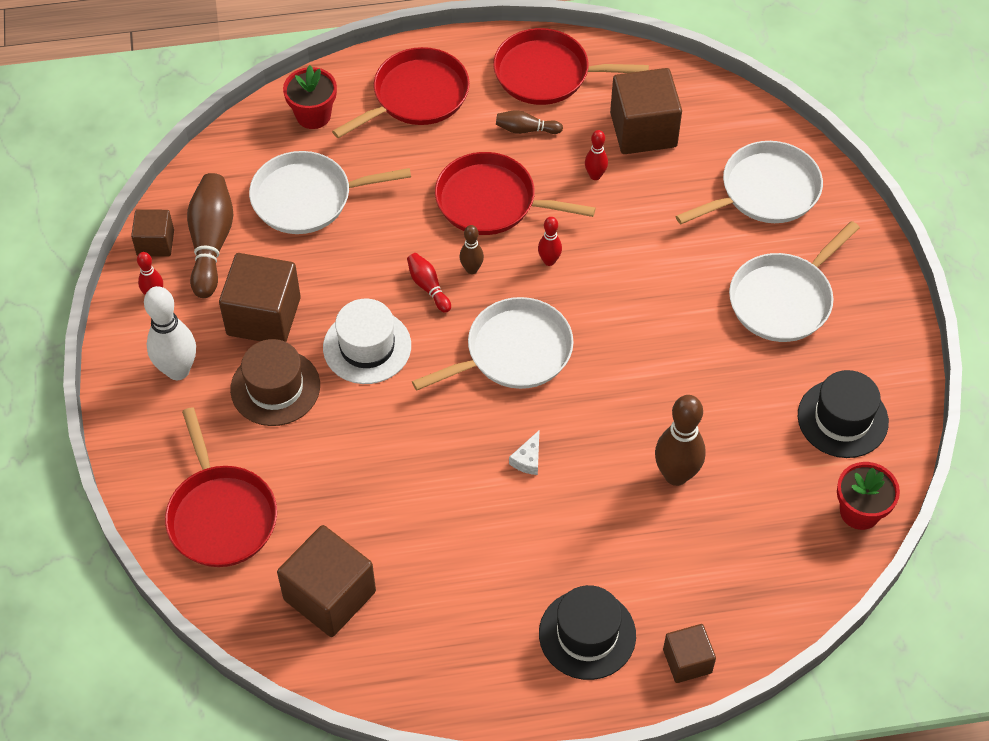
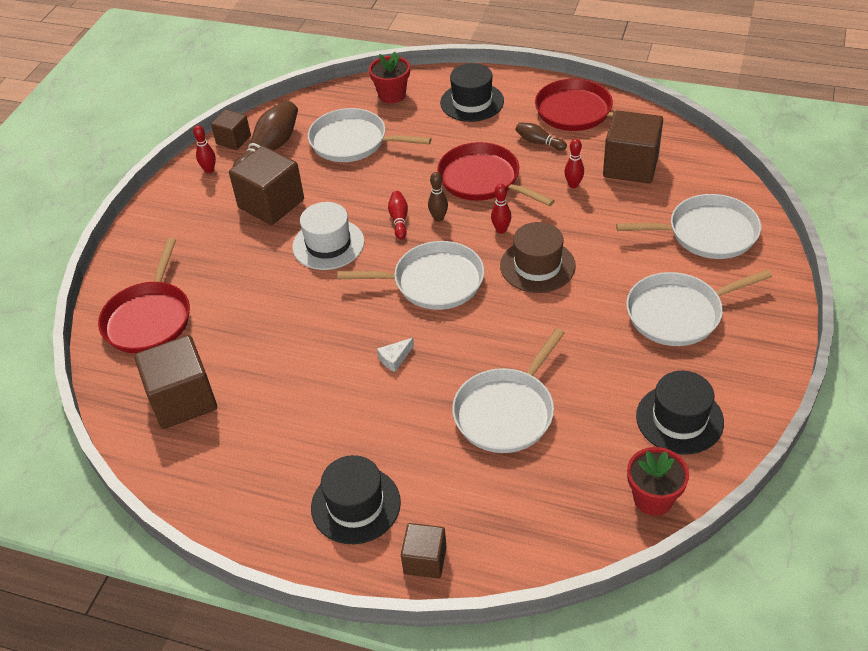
camera: 30 degrees right, 10 degrees down
(178, 370) = (190, 219): white bowling pin -> none
(275, 387) = (246, 250): brown hat -> brown hat (537, 266)
(416, 96) = (472, 102): red pan -> black hat
(676, 475) = (506, 411): brown bowling pin -> white pan

